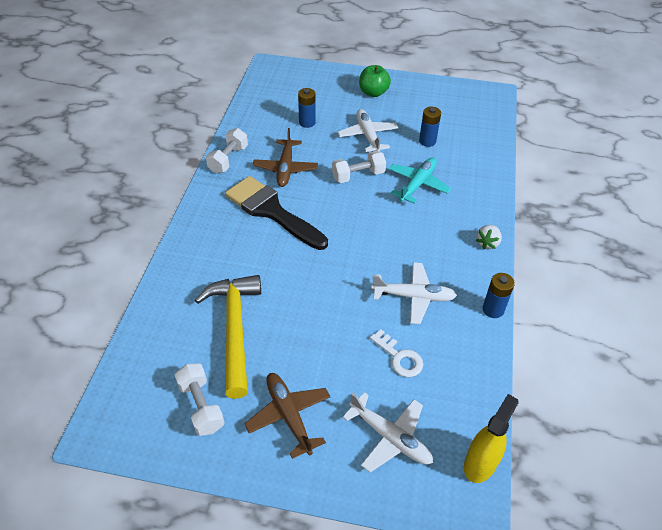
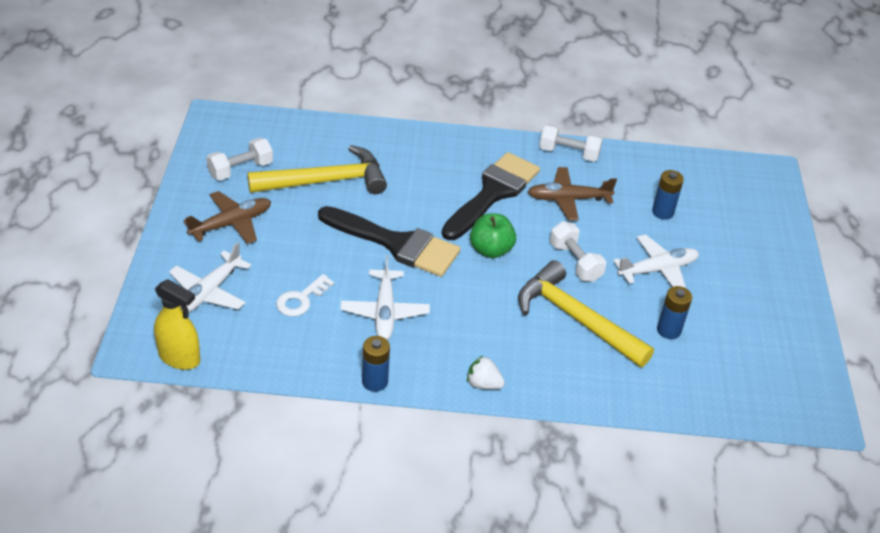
camera: 80 degrees right, 5 degrees down
(329, 281) = (396, 243): none -> black brush
(373, 92) = (757, 274): green apple -> green apple (491, 250)
(417, 184) = (575, 318): turquoise plane -> yellow hammer

